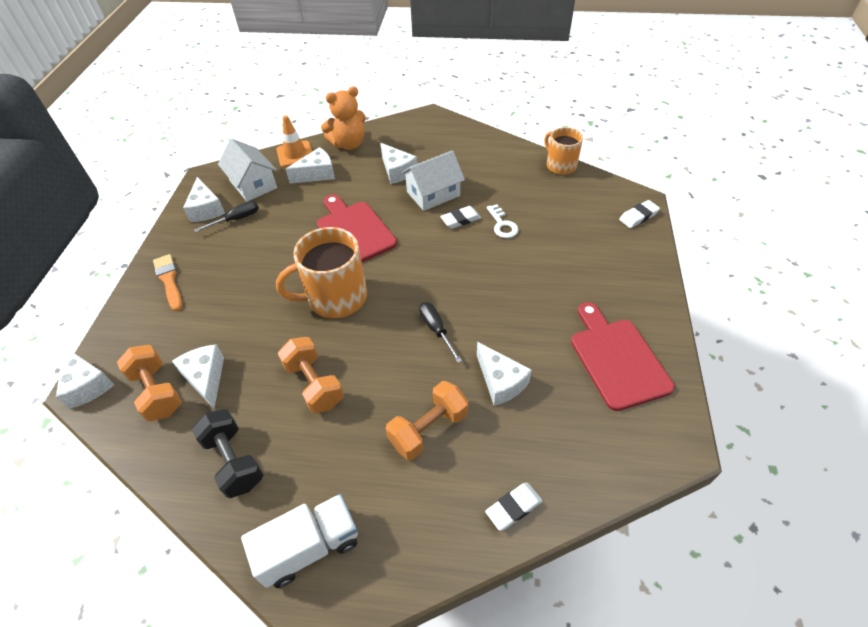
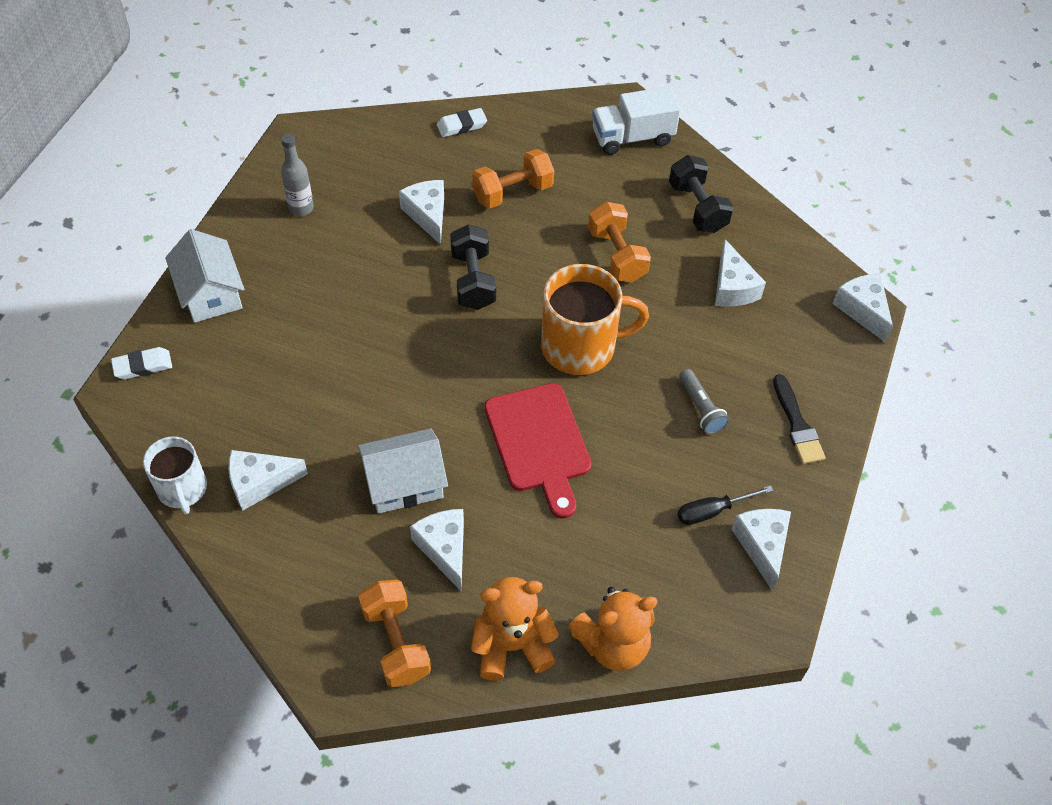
camera: 170 degrees left, 5 degrees up
(157, 392) = (783, 285): orange dumbbell -> orange dumbbell (396, 642)
(169, 280) = (797, 424): orange brush -> black brush
(241, 275) = (700, 408): none -> grey flashlight
(253, 184) = (688, 583): white house -> white house (210, 293)
(295, 154) = (613, 644): orange traffic cone -> orange teddy bear
(317, 174) = (579, 579): white cheese -> white cheese (260, 483)
(436, 329) = (473, 280): black screwdriver -> black dumbbell
(460, 219) = (383, 424): white eraser -> none
(502, 225) = (330, 400): white key -> none
(560, 165) = (182, 489): orange mug -> white mug
(617, 359) = (301, 208): red cutting board -> grey bottle

